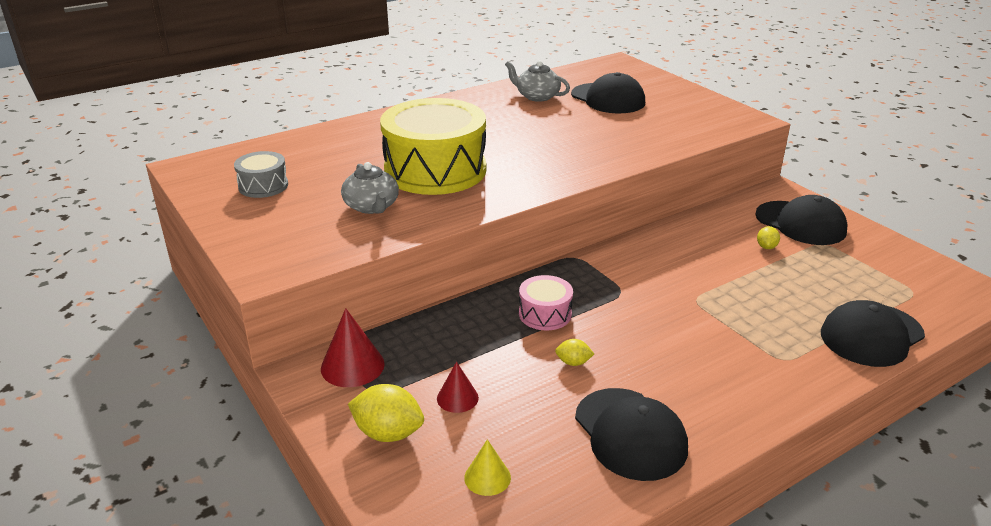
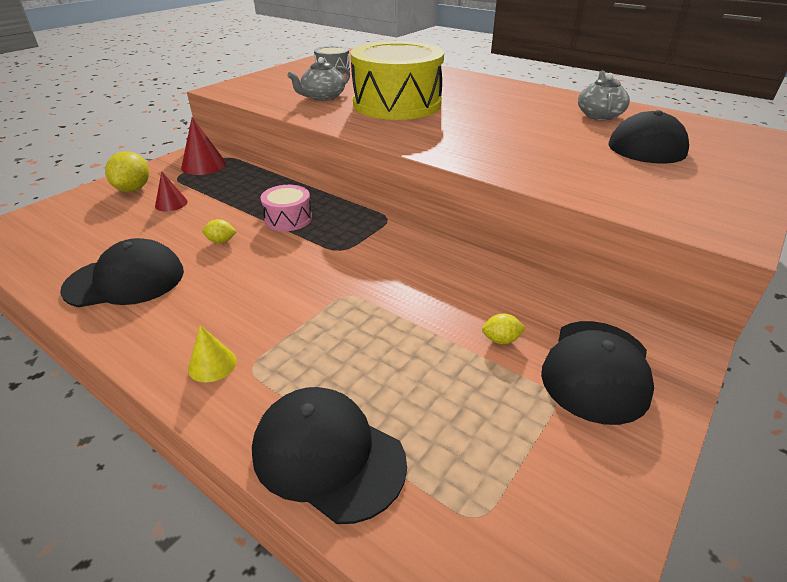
camera: 70 degrees right, 5 degrees up
(487, 477) = (83, 228): yellow cone -> yellow cone (212, 364)
(573, 362) = (221, 241): yellow lemon -> yellow lemon turned 75 degrees counterclockwise
(630, 434) = (125, 280): black cap -> black cap turned 150 degrees counterclockwise

